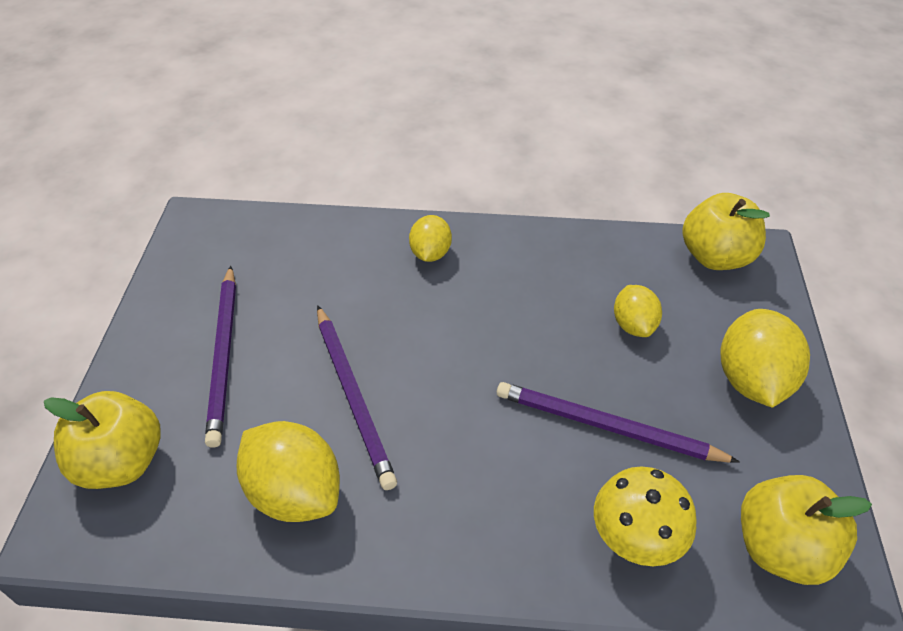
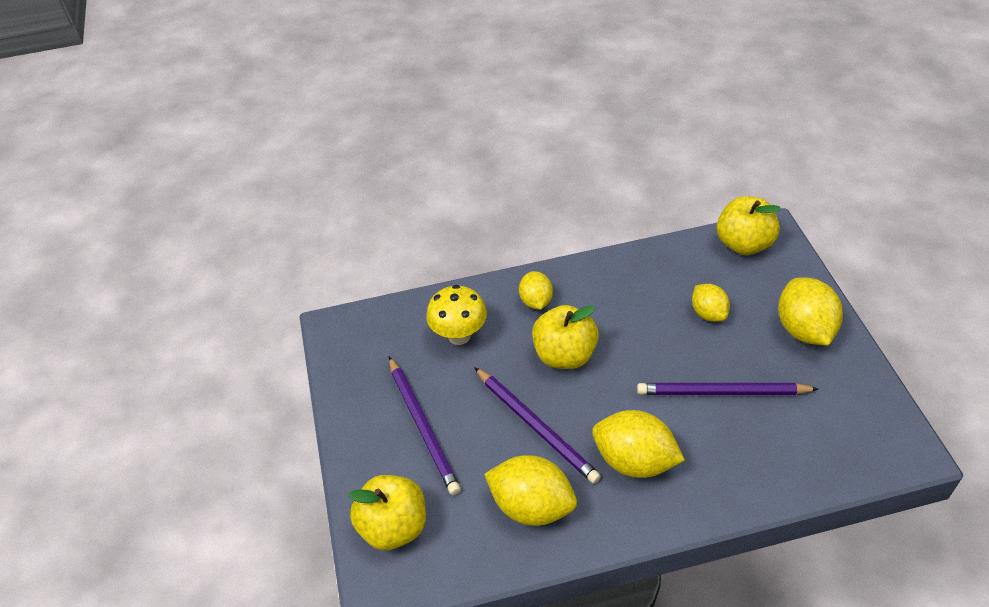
camera: 15 degrees left, 0 degrees up
(452, 478) = (634, 461): none -> yellow lemon
(634, 541) = (772, 463): yellow mushroom -> yellow mushroom (459, 335)
(780, 548) = (864, 436): yellow apple -> yellow apple (564, 355)

